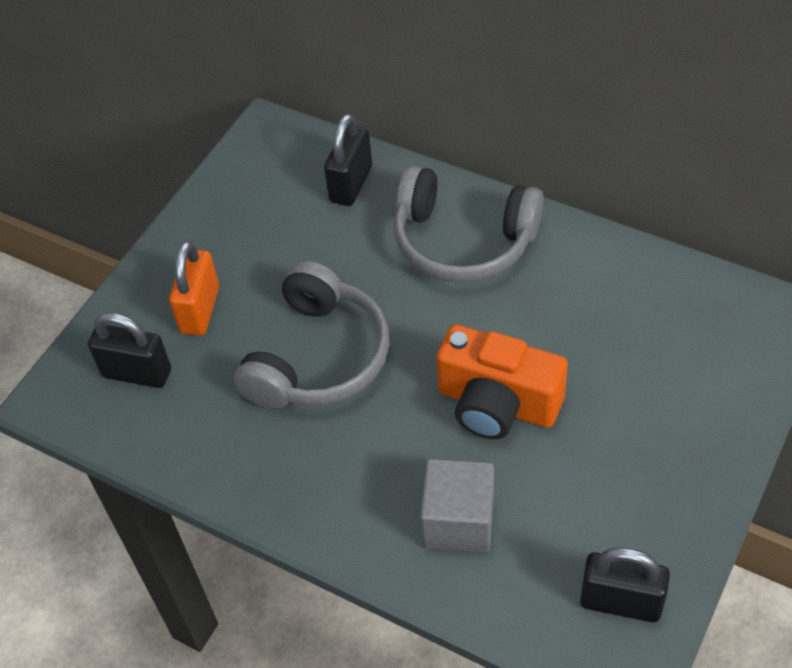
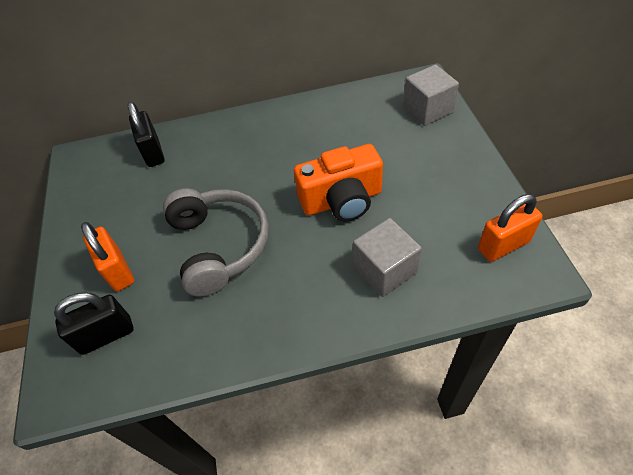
camera: 40 degrees left, 0 degrees up
(463, 241) = (244, 141): grey headphones -> none
(620, 602) = (503, 245): black padlock -> orange padlock
(735, 360) = (428, 110): none -> grey cube

